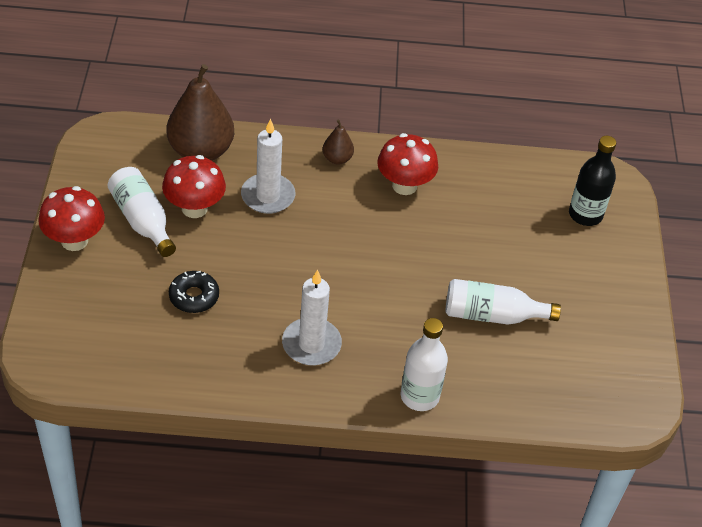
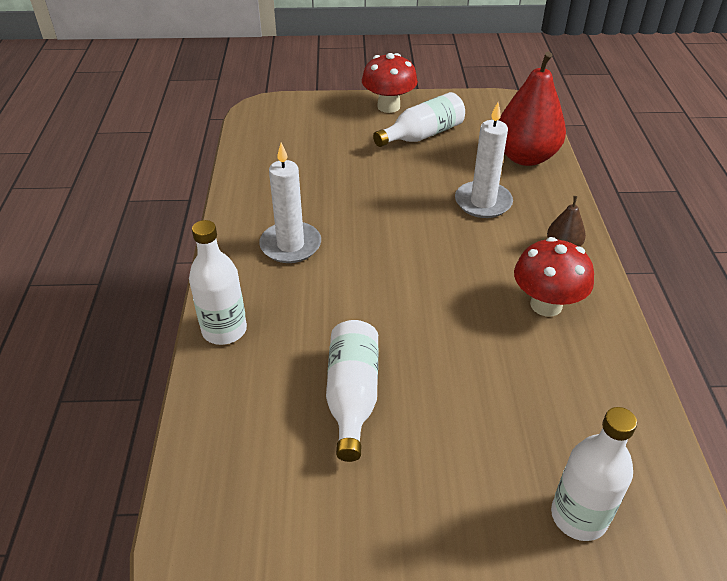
camera: 90 degrees right, 5 degrees down
(194, 208) = (448, 160): red mushroom -> none
(194, 297) = (339, 170): black donut -> none
(201, 151) = (525, 157): brown pear -> red pear
(585, 215) = (578, 516): black bottle -> white bottle

